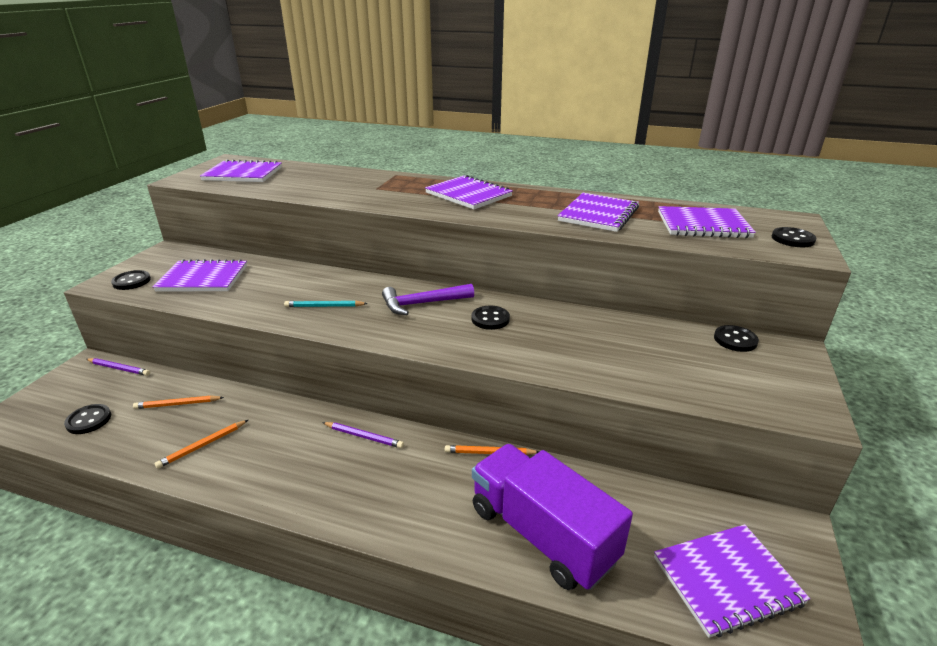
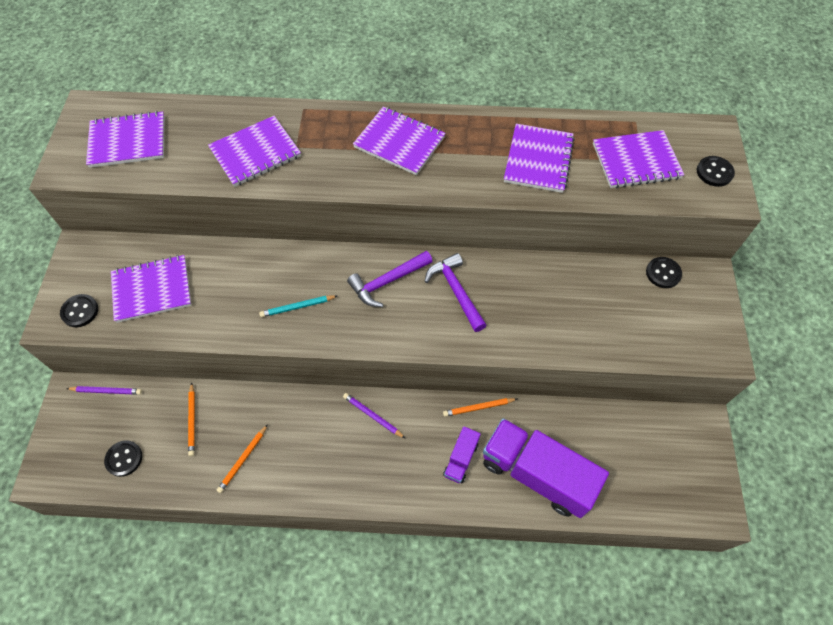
camera: 15 degrees left, 30 degrees up
(177, 404) = (192, 420): orange pencil -> orange pencil turned 75 degrees counterclockwise
(364, 436) = (372, 416): purple pencil -> purple pencil turned 150 degrees counterclockwise
(448, 497) = (461, 459): none -> purple truck
(490, 319) = (456, 291): black button -> purple hammer
(727, 580) = (663, 478): purple notebook -> purple notebook (255, 153)

